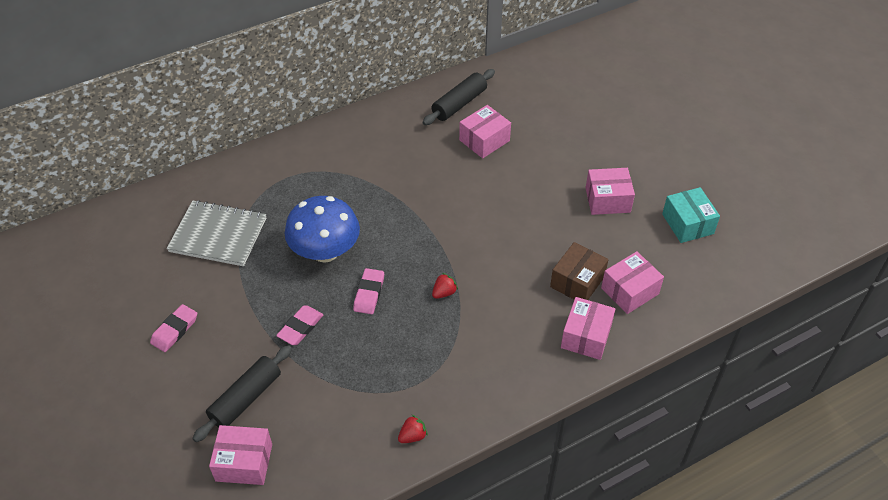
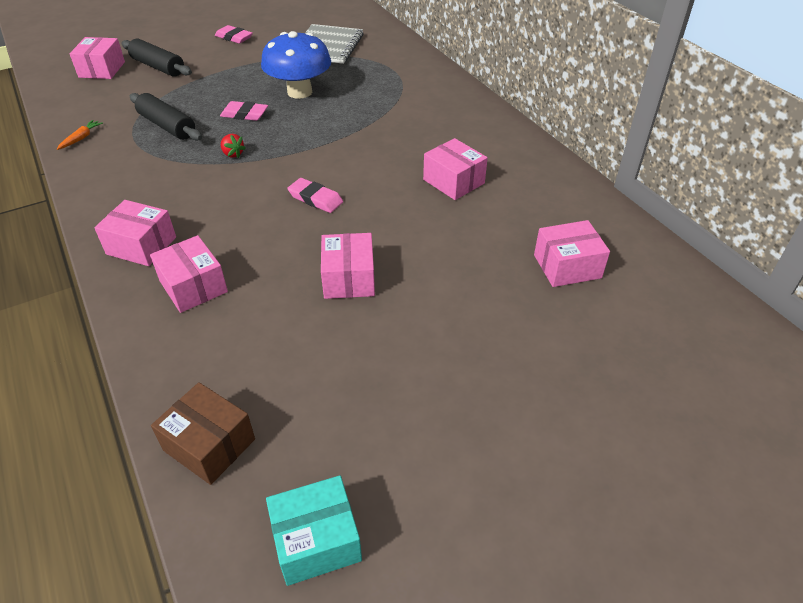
camera: 90 degrees right, 5 degrees down
(300, 327) = (218, 85): pink eraser -> pink eraser (315, 199)
(412, 436) = (81, 138): red strawberry -> orange carrot
(459, 104) = (515, 164): black rolling pin -> black rolling pin (167, 126)
(577, 282) = (220, 243): brown box -> brown box (209, 445)
(580, 90) = (567, 266): none -> pink box
(687, 224) = (295, 357): turquoise box -> turquoise box (316, 540)

